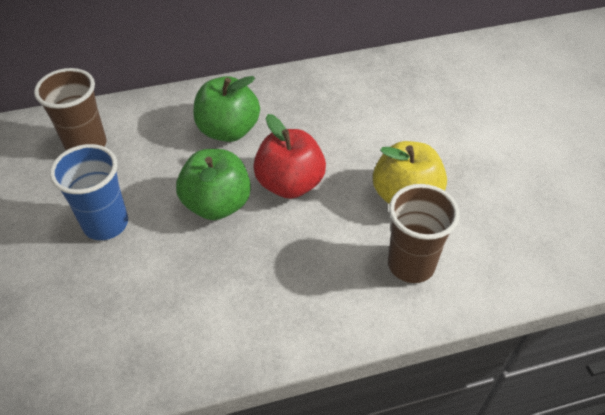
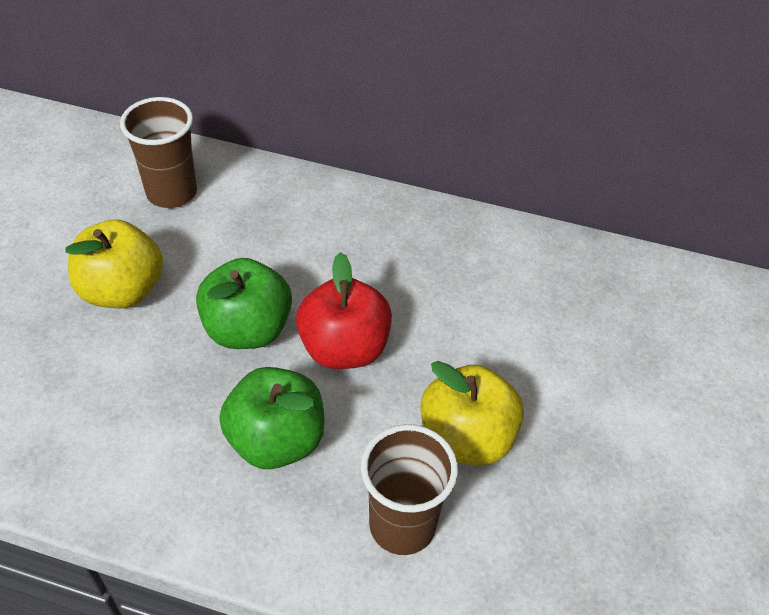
camera: 30 degrees right, 0 degrees up
(106, 224) = (122, 290): blue cup -> yellow apple
(228, 130) = (328, 249): green apple -> green apple (276, 440)

